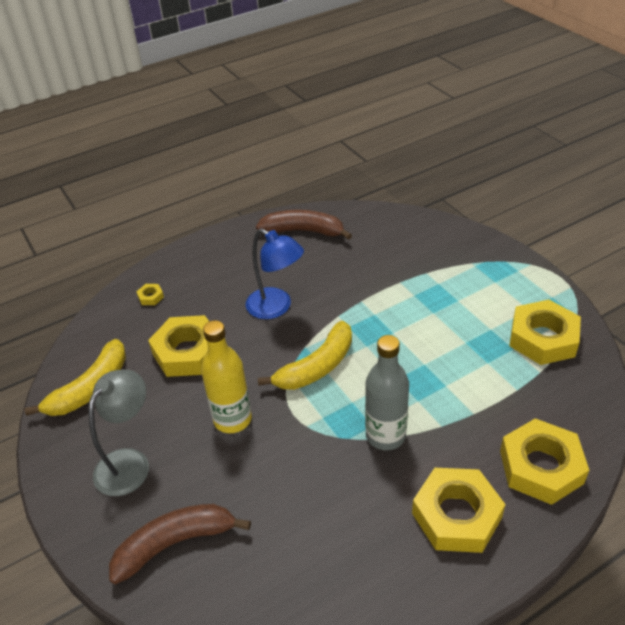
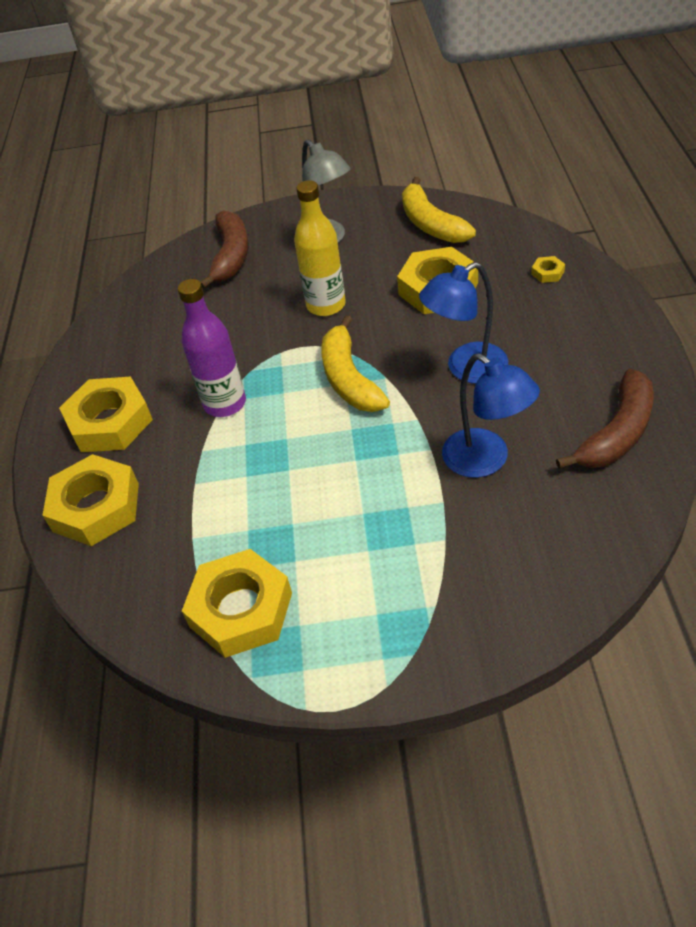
camera: 120 degrees right, 5 degrees up
(356, 274) = (486, 460): none -> blue lamp
(385, 435) = (225, 404): grey bottle -> purple bottle

